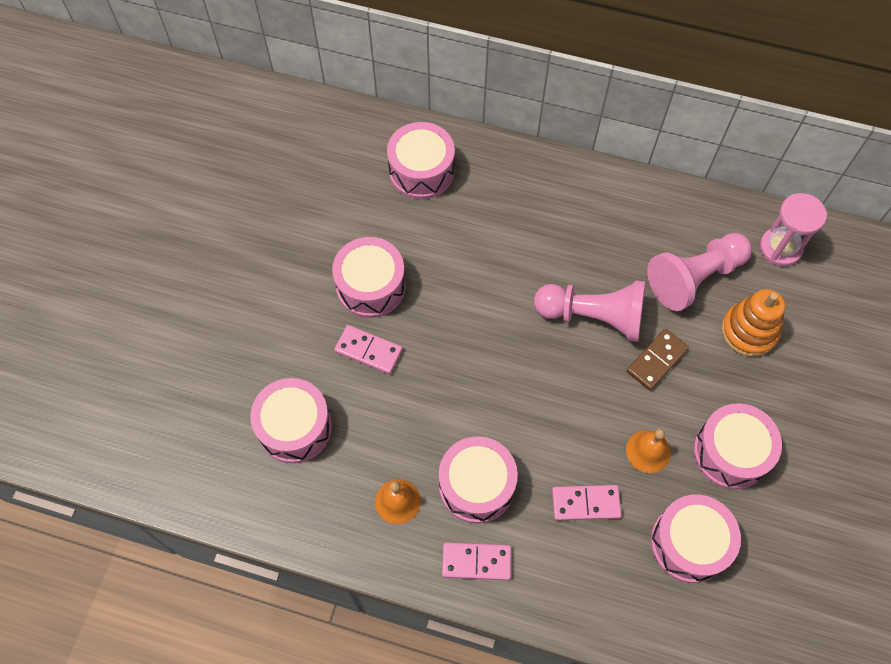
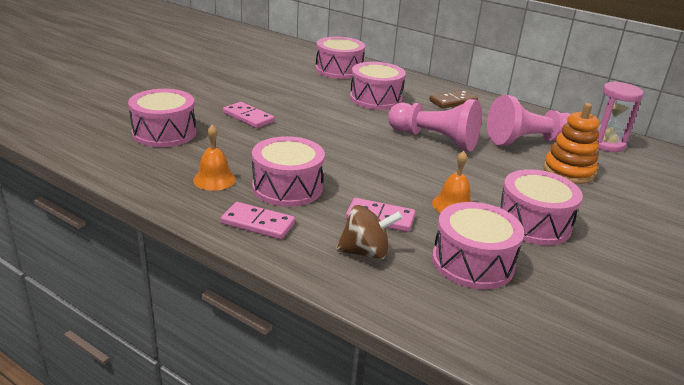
camera: 15 degrees right, 35 degrees down
(371, 286) = (271, 97): pink drum -> pink drum (376, 99)
(591, 567) = (365, 252): none -> brown spinning top
(656, 360) = (480, 167): brown domino -> brown domino (453, 101)

